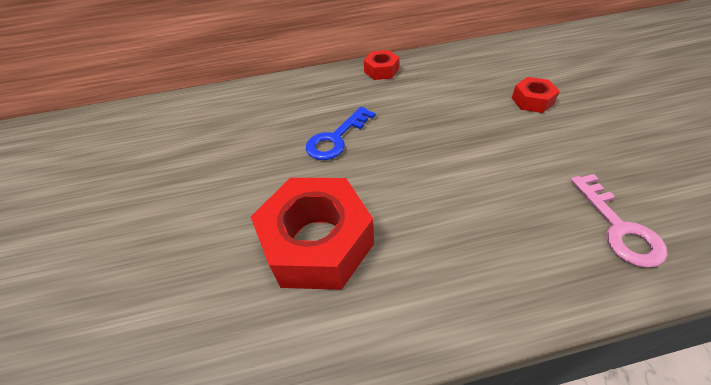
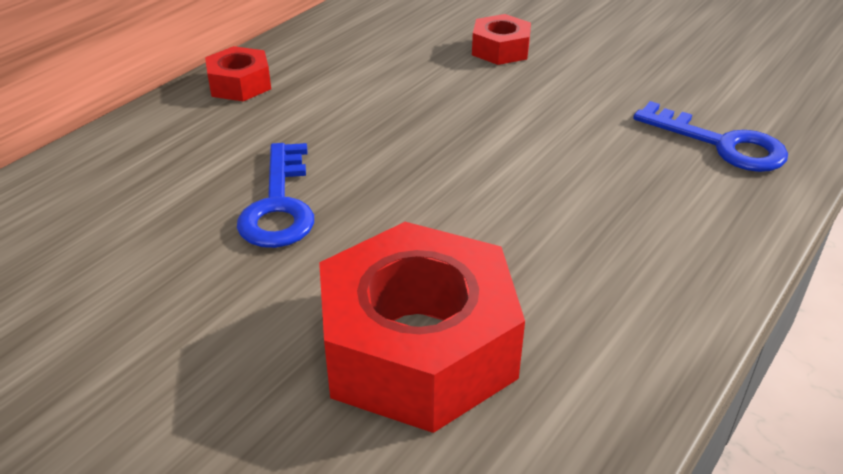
camera: 45 degrees left, 10 degrees down
(618, 227) = (721, 144): pink key -> blue key

